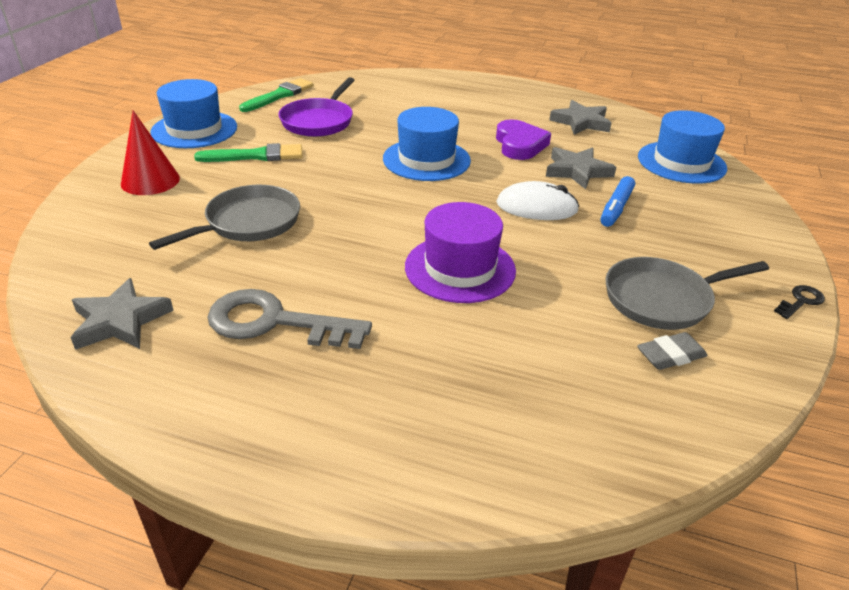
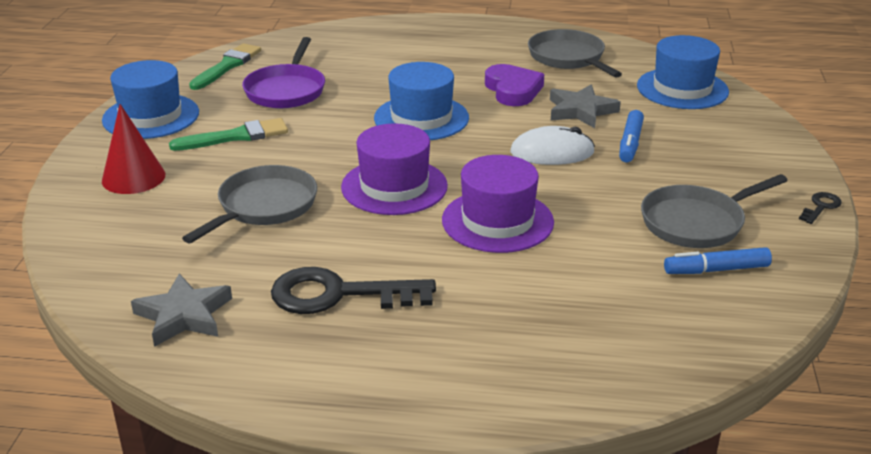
camera: 10 degrees left, 5 degrees down
(275, 322) = (339, 294): grey key -> black key
(375, 220) = (394, 186): none -> purple hat
(581, 122) = (568, 58): grey star -> grey pan
(670, 355) = (716, 270): grey eraser -> blue marker

